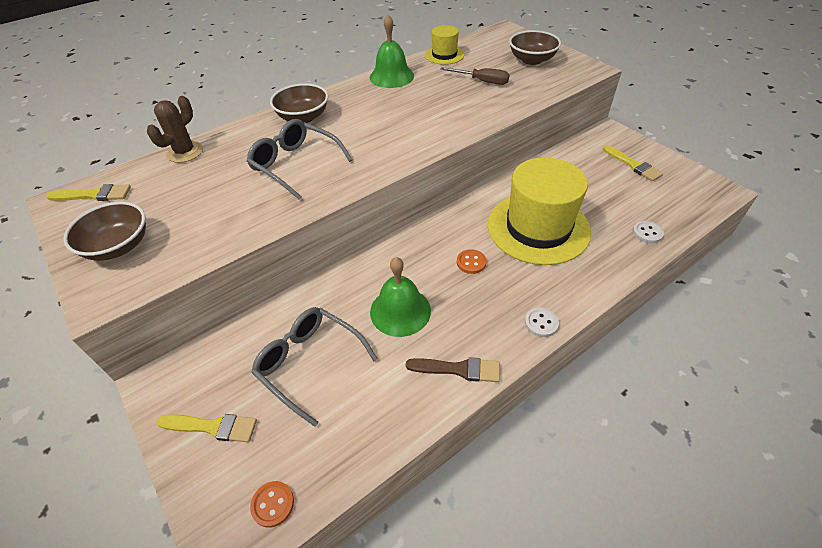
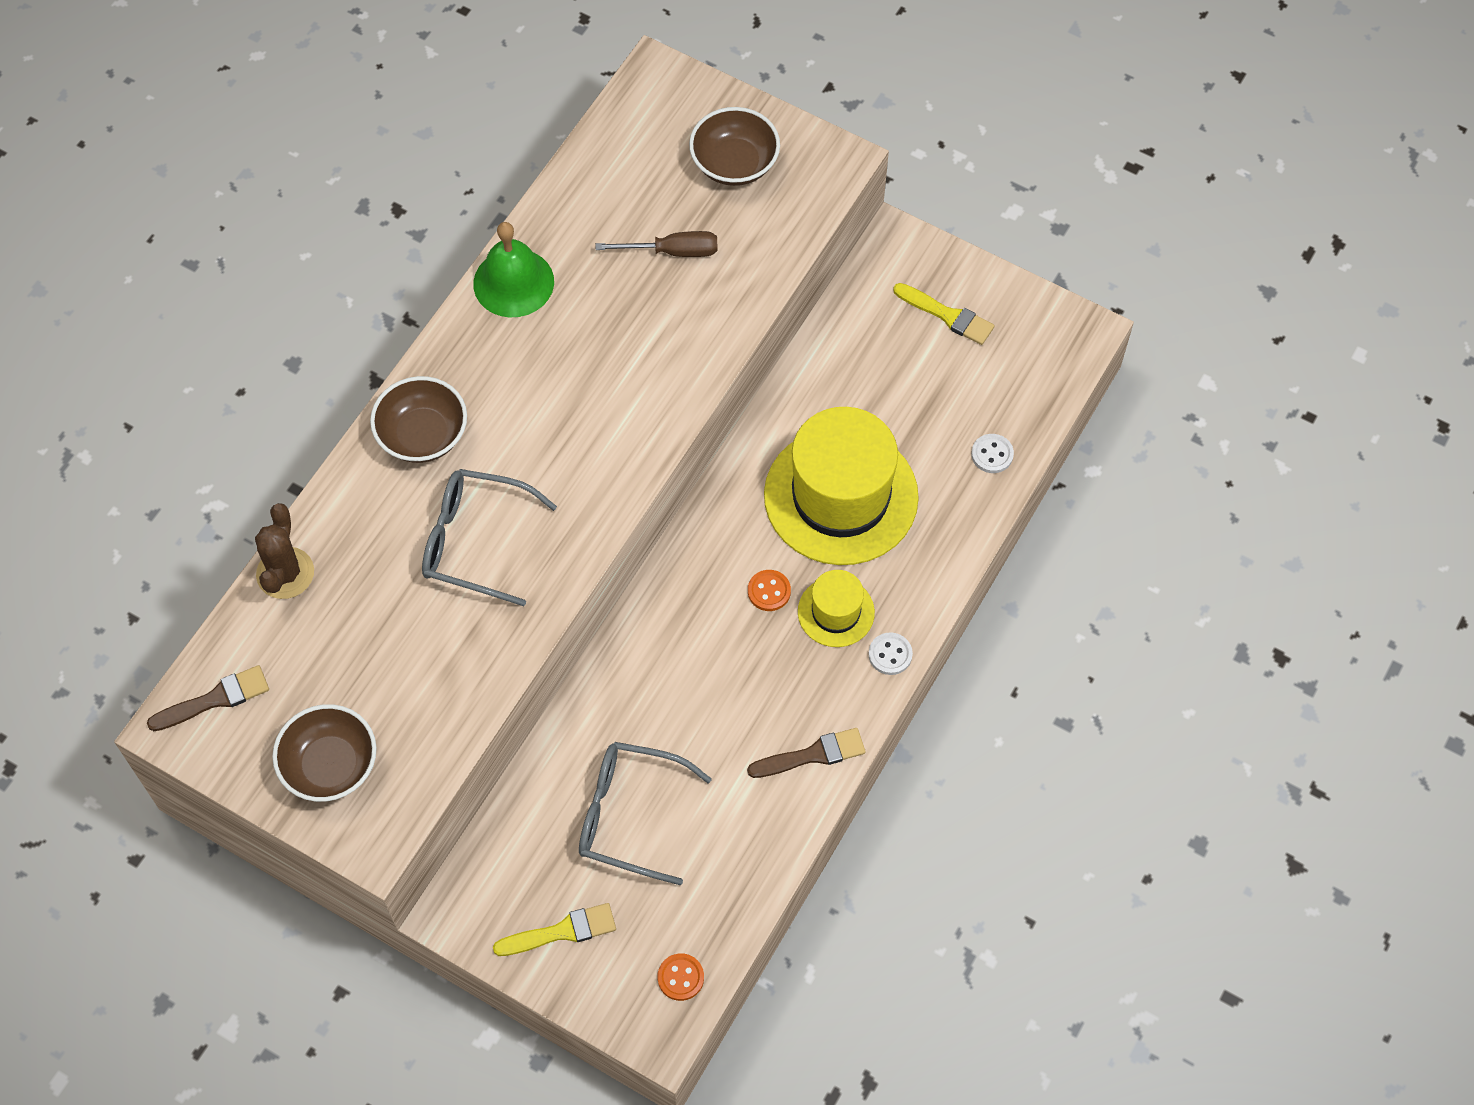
camera: 25 degrees left, 15 degrees up
(94, 195) = (215, 699): yellow brush -> brown brush
(400, 311) = (707, 702): green bell -> none
(444, 55) = (577, 192): yellow hat -> yellow hat (836, 612)

